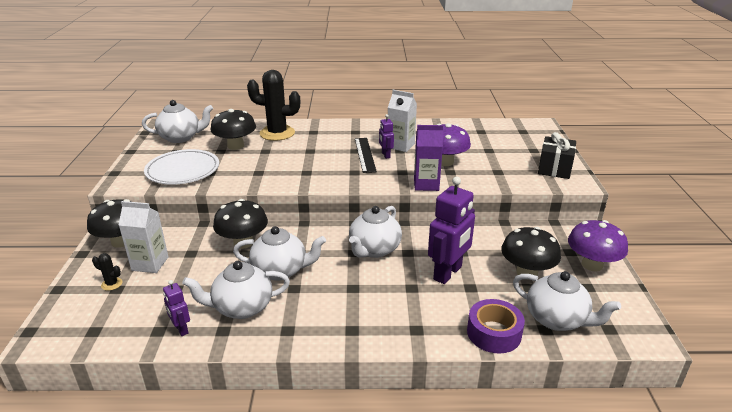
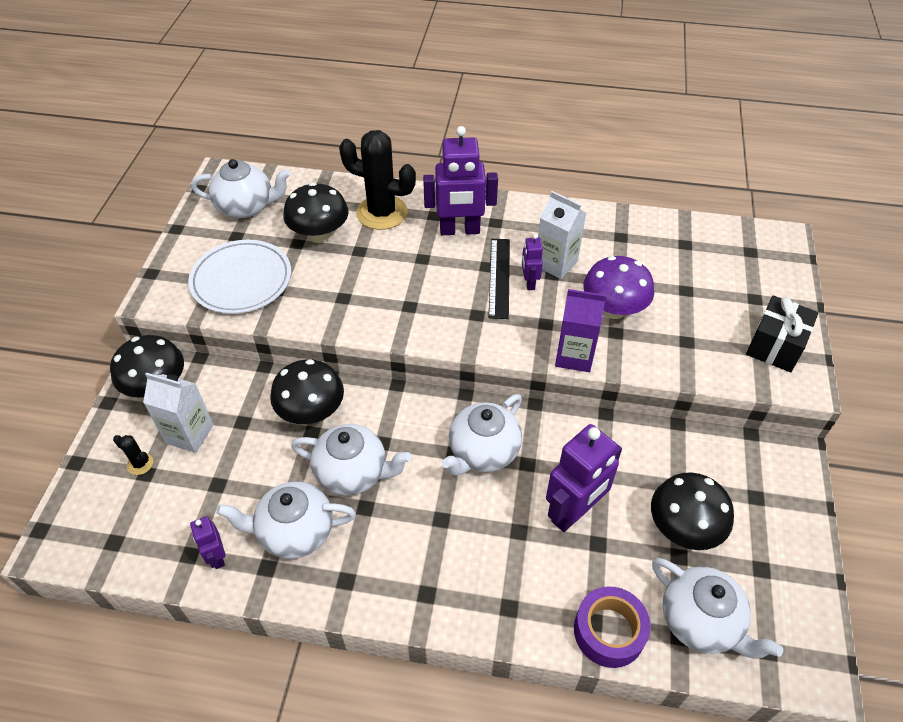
camera: 10 degrees right, 20 degrees up
(332, 137) = (459, 230): none -> purple robot
(592, 265) = (781, 528): purple mushroom -> none

